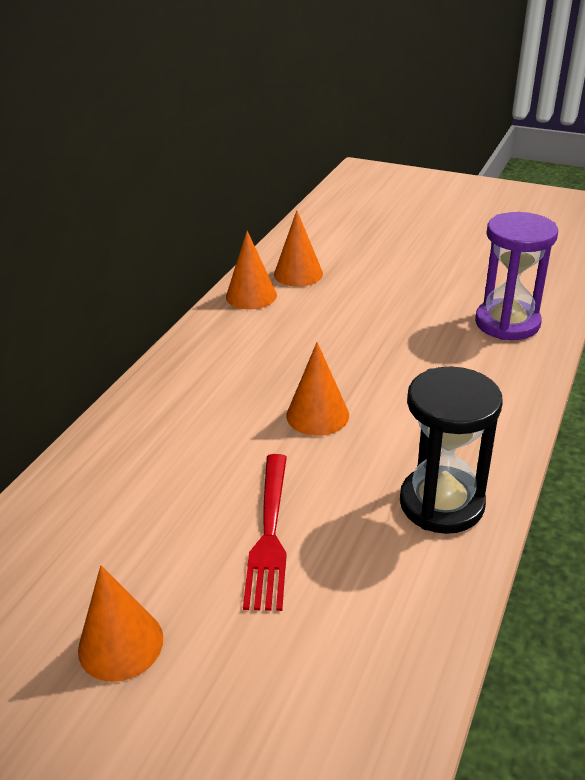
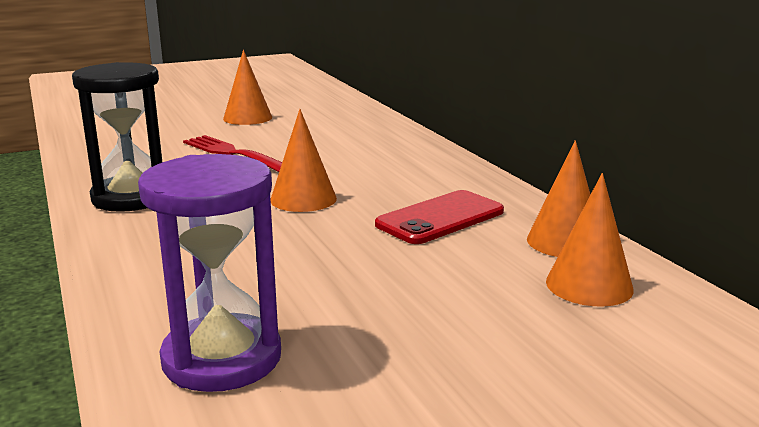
camera: 130 degrees right, 15 degrees down
(272, 345) = (440, 218): none -> red phone

